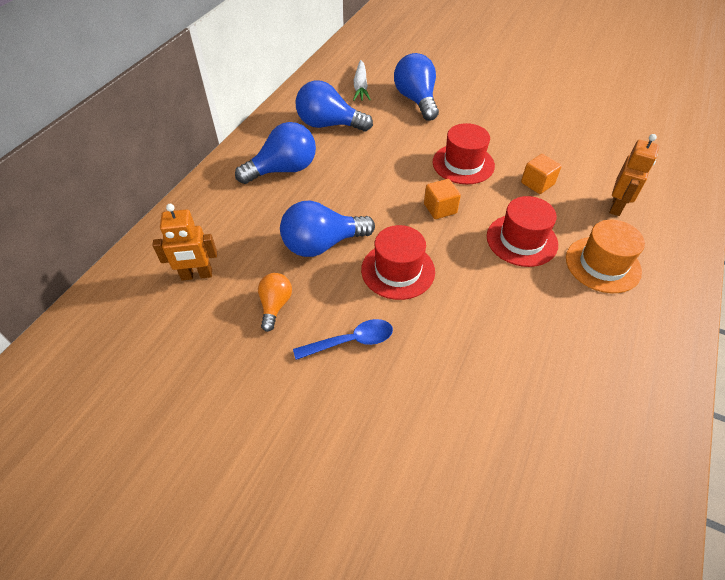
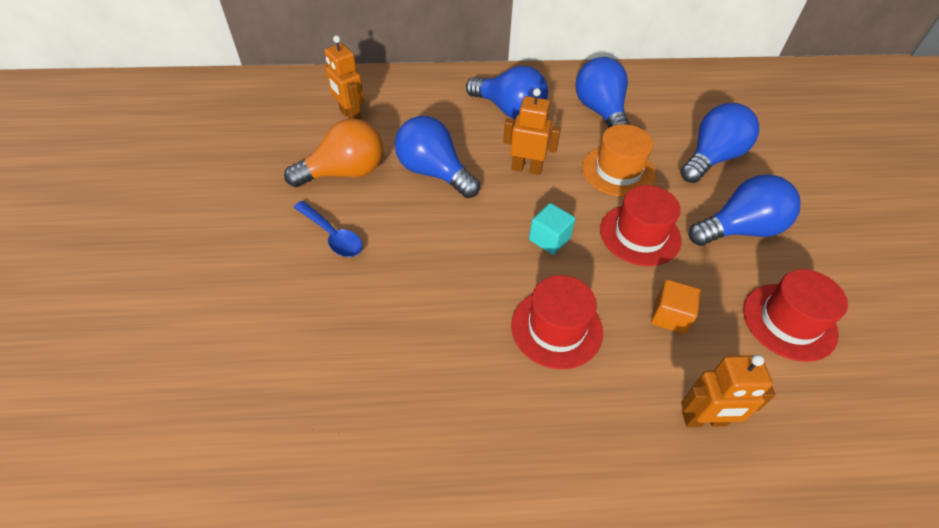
camera: 60 degrees right, 0 degrees up
(275, 305) = (345, 173): orange light bulb -> orange light bulb, size x1.77
(359, 189) = (526, 168): none -> orange robot
(360, 86) = (686, 109): white carrot -> none
(398, 270) = (437, 237): red hat -> red hat (789, 321)
(440, 208) = (549, 239): orange cube -> turquoise cube
(485, 121) = (739, 229): none -> blue light bulb
(602, 264) = (577, 427): orange hat -> orange hat (618, 171)

